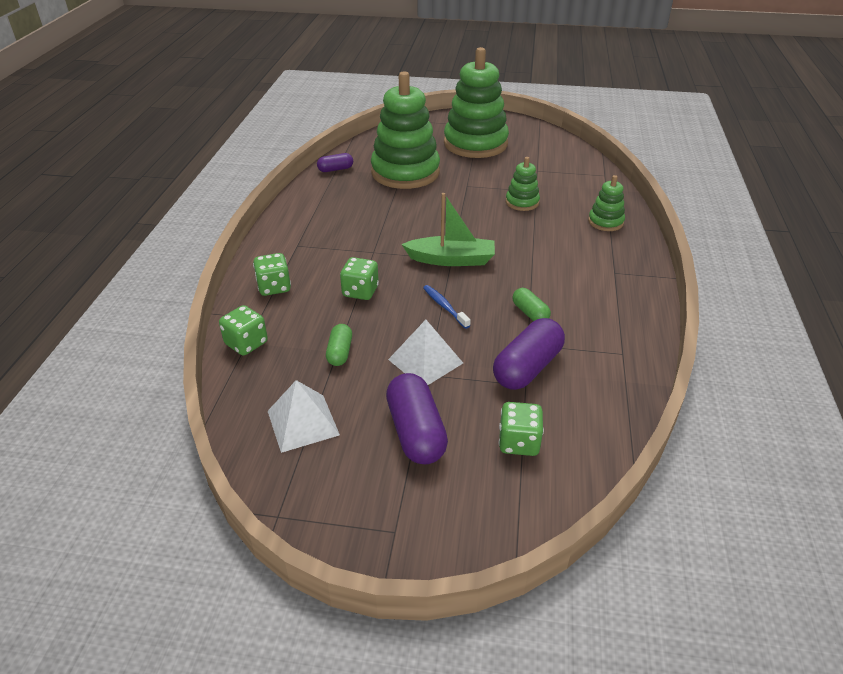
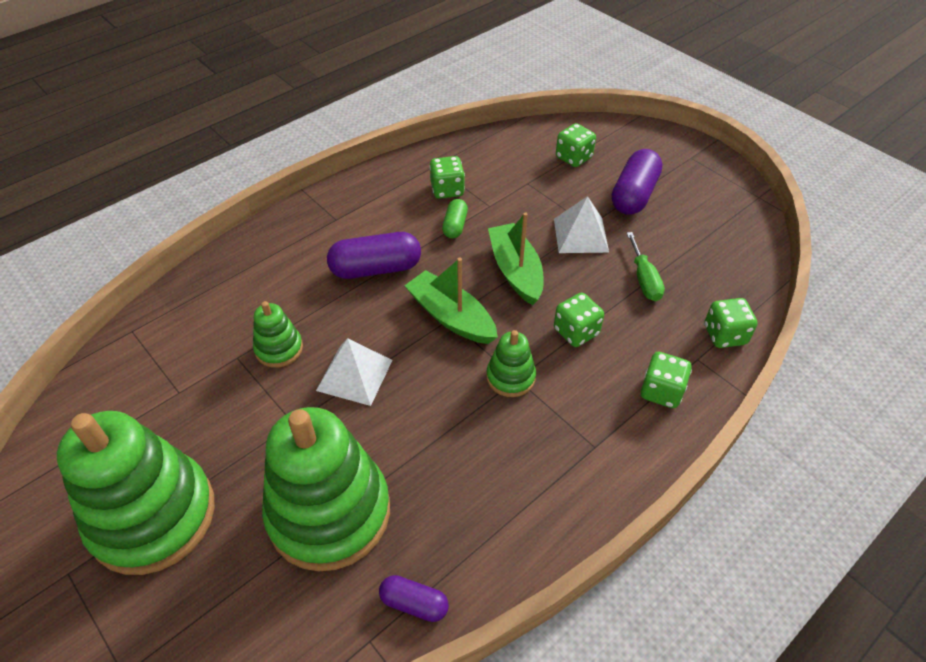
camera: 140 degrees left, 10 degrees up
(303, 422) = (711, 240): white pyramid -> white pyramid (354, 375)
(340, 352) = (644, 279): green capsule -> green screwdriver
(444, 306) = (515, 271): blue toothbrush -> green boat
(527, 368) = (512, 191): purple capsule -> purple capsule (376, 269)
(578, 337) = (447, 190): none -> green dice
(605, 222) = (250, 269): green stacking toy -> green stacking toy (510, 377)

